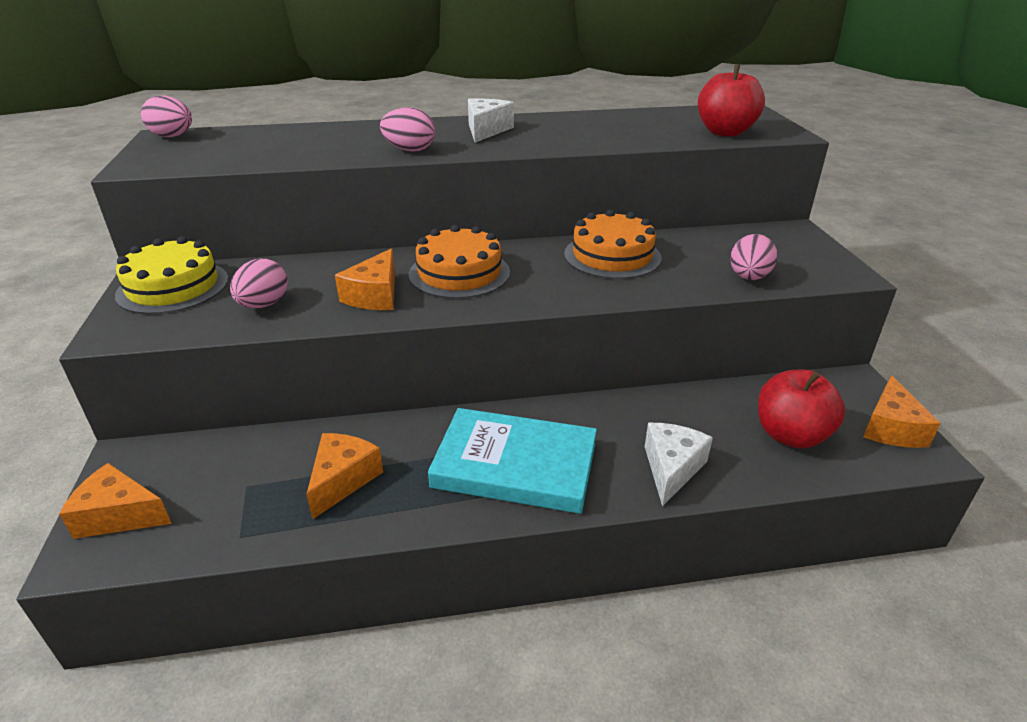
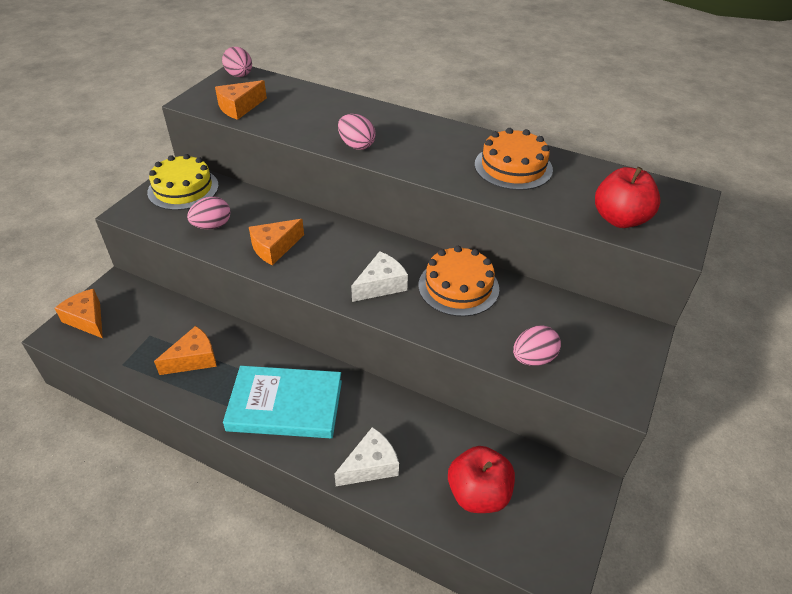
camera: 35 degrees right, 10 degrees up
(459, 273) = (341, 253): orange cake -> orange cake (513, 167)
(486, 130) = (433, 142): white cheese -> white cheese (381, 285)
(515, 465) = (285, 405): turquoise book -> turquoise book turned 45 degrees counterclockwise
(891, 428) = (562, 537): orange cheese -> orange cheese (239, 107)

